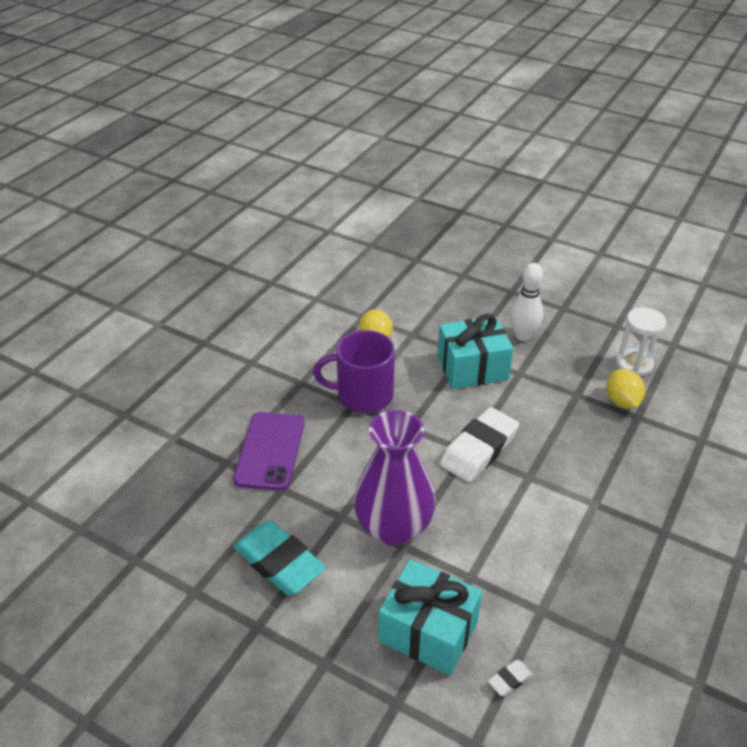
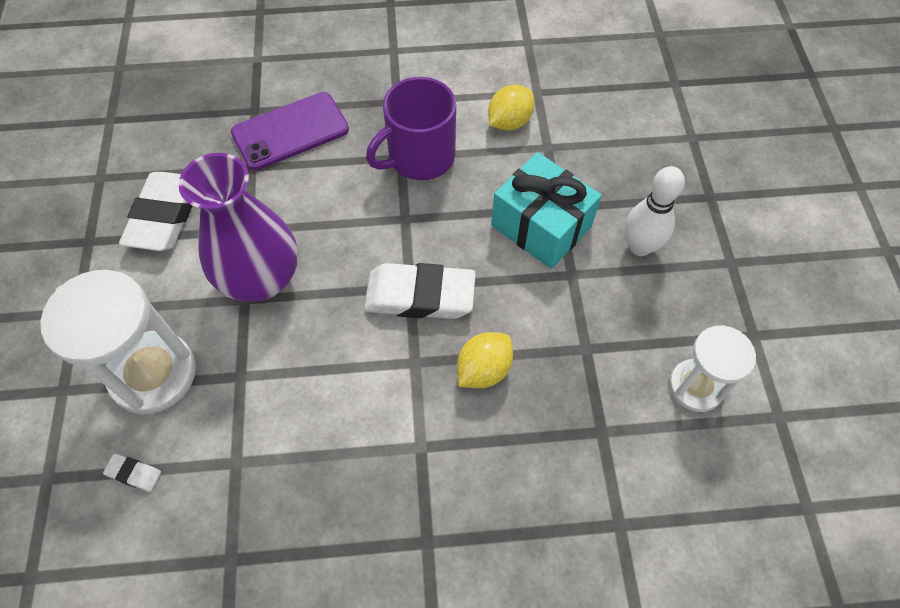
camera: 55 degrees right, 20 degrees up
(279, 562) = (165, 215): turquoise eraser -> white eraser
(363, 395) = (419, 157): purple mug -> purple mug turned 90 degrees counterclockwise
(428, 631) = (153, 374): turquoise gift -> white hourglass
(622, 401) = (613, 402): yellow lemon -> yellow lemon (483, 369)

